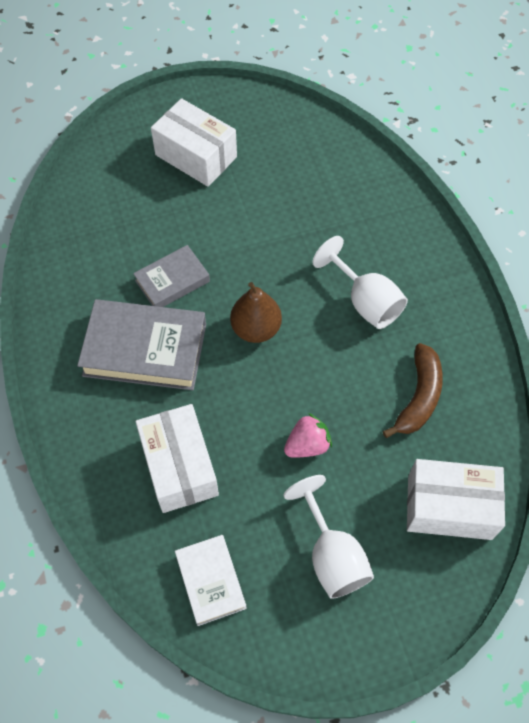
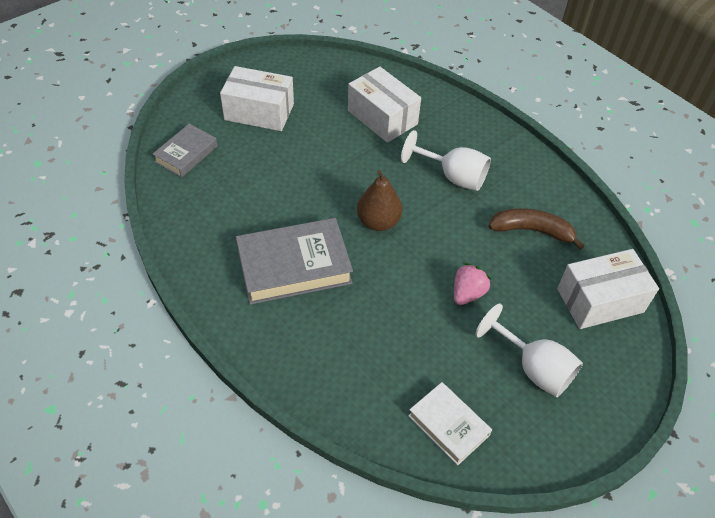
camera: 25 degrees left, 10 degrees down
(172, 281) = (289, 208): grey book -> grey book (186, 154)
(179, 466) = (373, 346): white box -> white box (382, 117)
(419, 397) = (532, 230): brown banana -> brown banana turned 75 degrees counterclockwise

